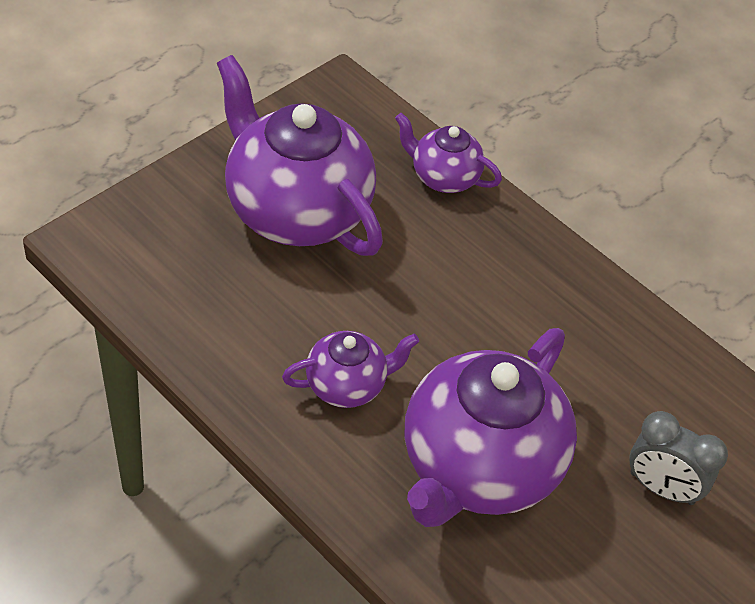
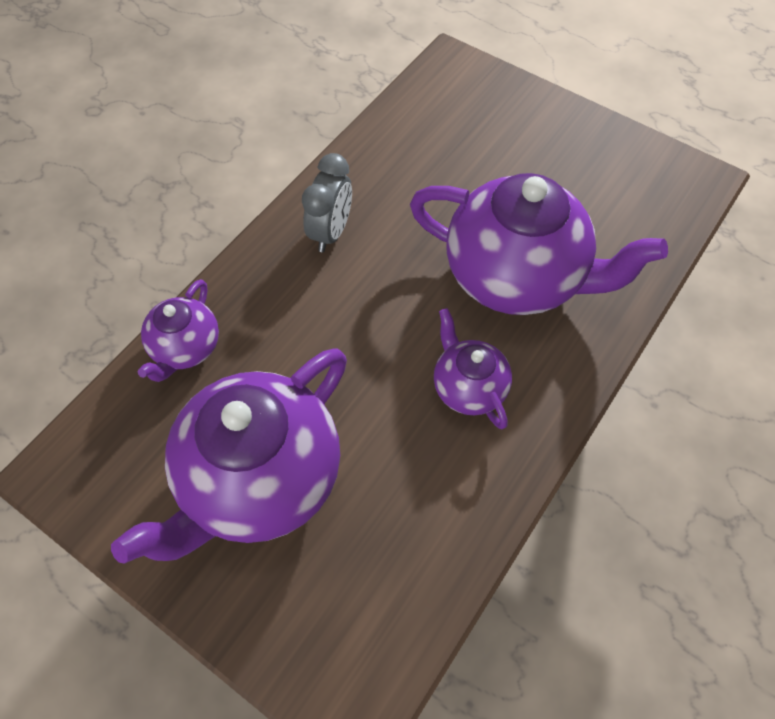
camera: 95 degrees left, 10 degrees up
(661, 488) = (489, 162): grey clock -> grey clock (331, 232)

